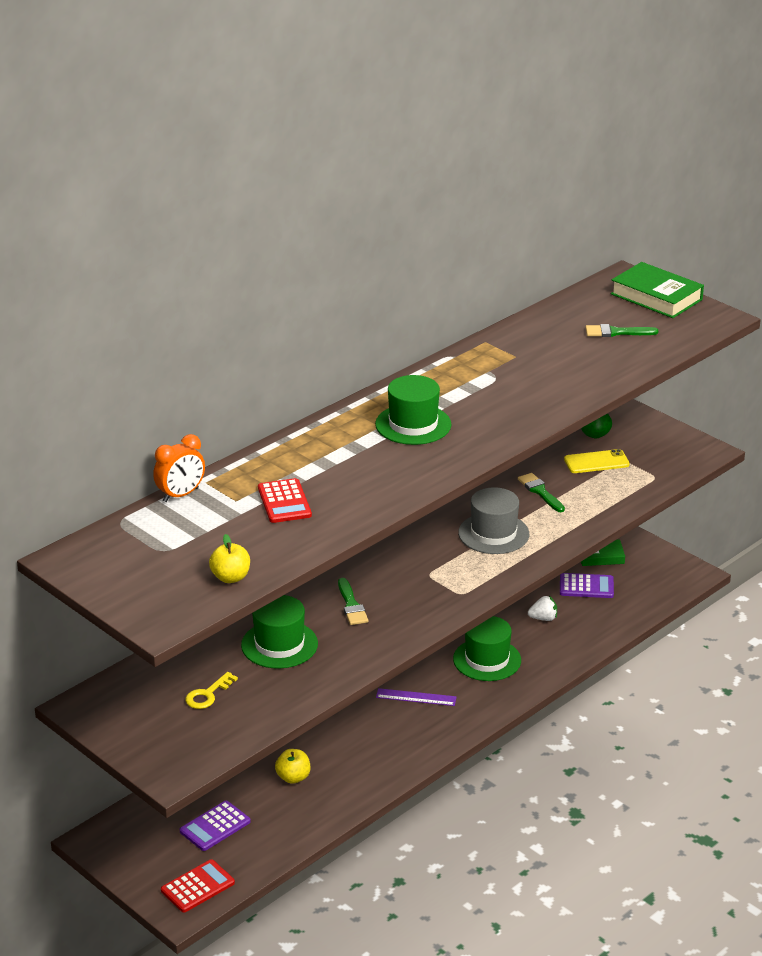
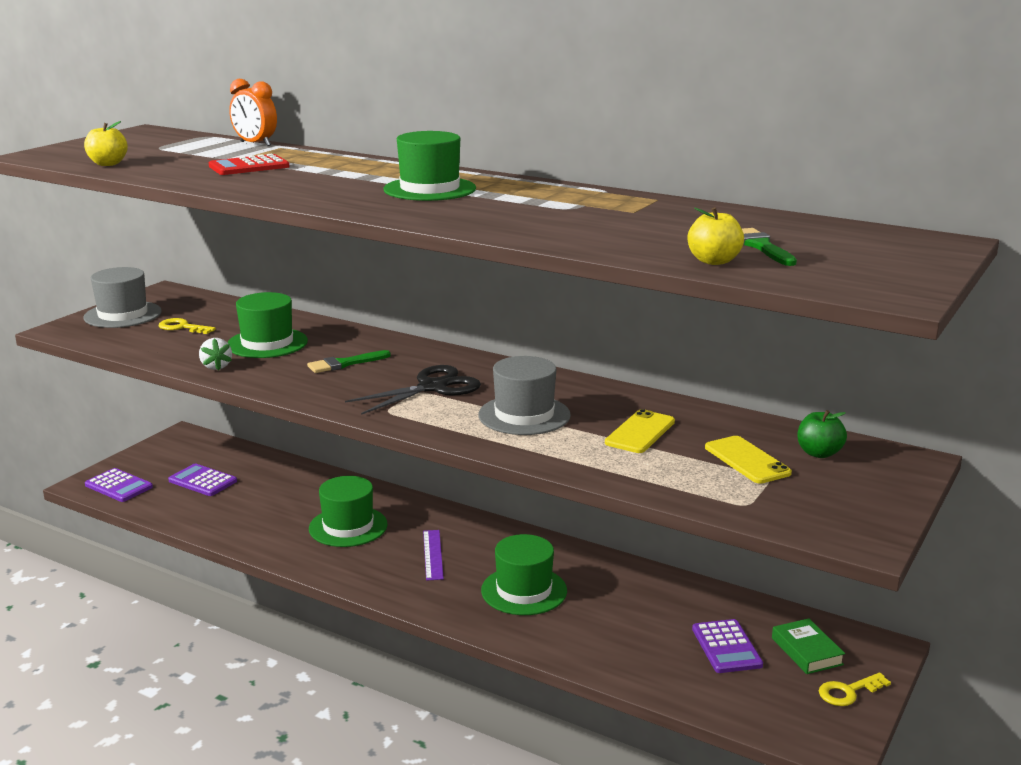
camera: 75 degrees right, 10 degrees down
(146, 734) = (123, 315): none -> grey hat
(197, 886) = (119, 486): red calculator -> purple calculator
(293, 777) = (279, 506): yellow apple -> yellow apple (714, 261)
(349, 739) = (348, 526): none -> green hat
(423, 567) = (433, 387): none -> black scissors
(540, 492) = (640, 432): green brush -> yellow phone
(543, 618) = (632, 621): white strawberry -> white strawberry (216, 367)
(646, 553) = (848, 692): none -> yellow key
(656, 297) = (907, 259): green book -> none

